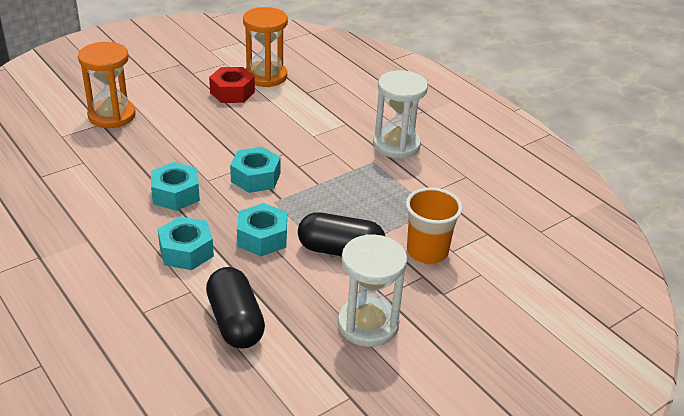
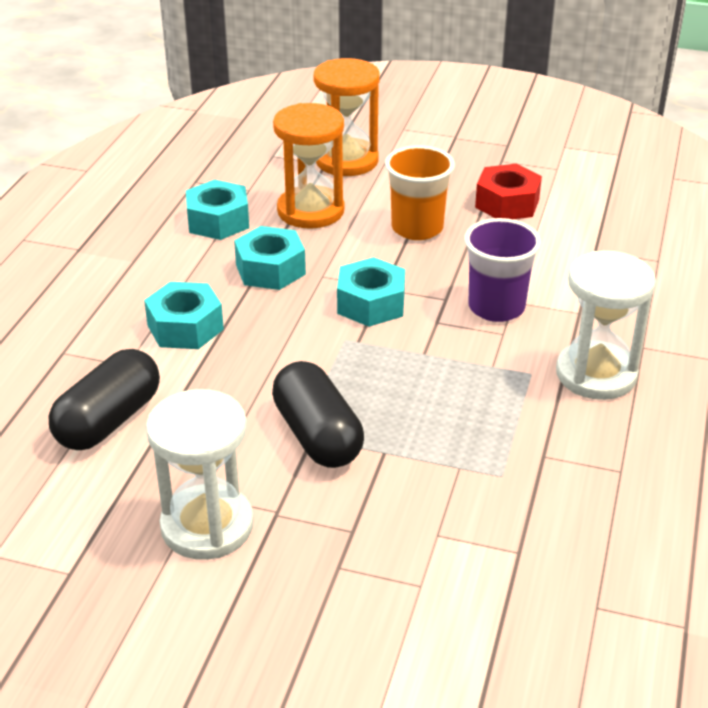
camera: 55 degrees right, 0 degrees up
(262, 237) = (269, 365): turquoise nut -> turquoise nut (218, 221)
(266, 76) = (577, 206): orange hourglass -> orange hourglass (310, 211)
(311, 143) = (496, 307): none -> purple cup
(427, 252) = (405, 511): orange cup -> orange cup (417, 228)

